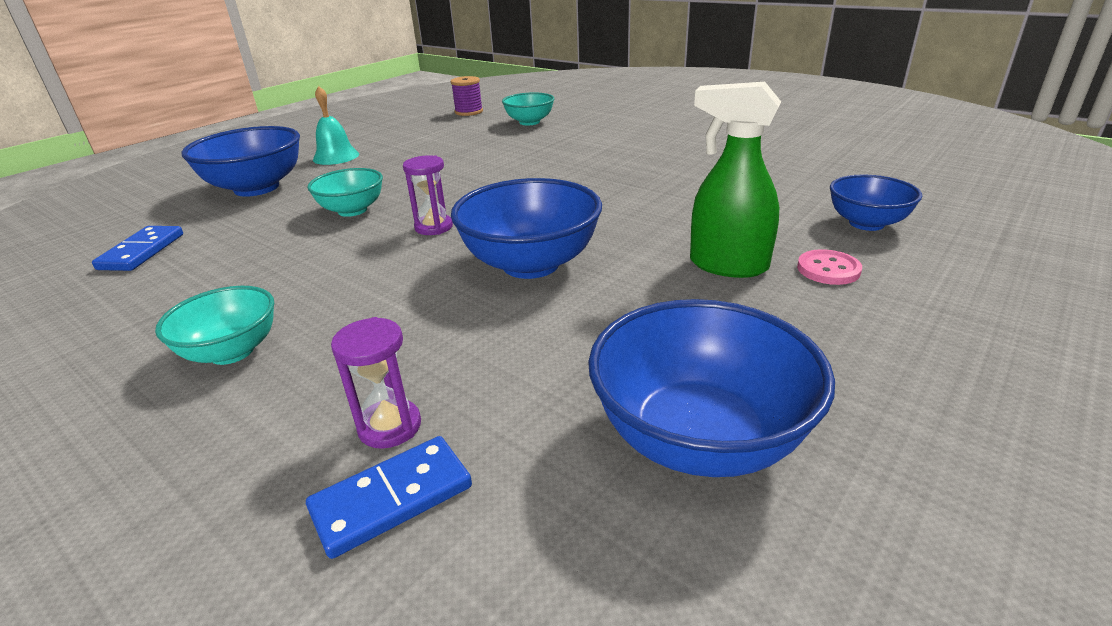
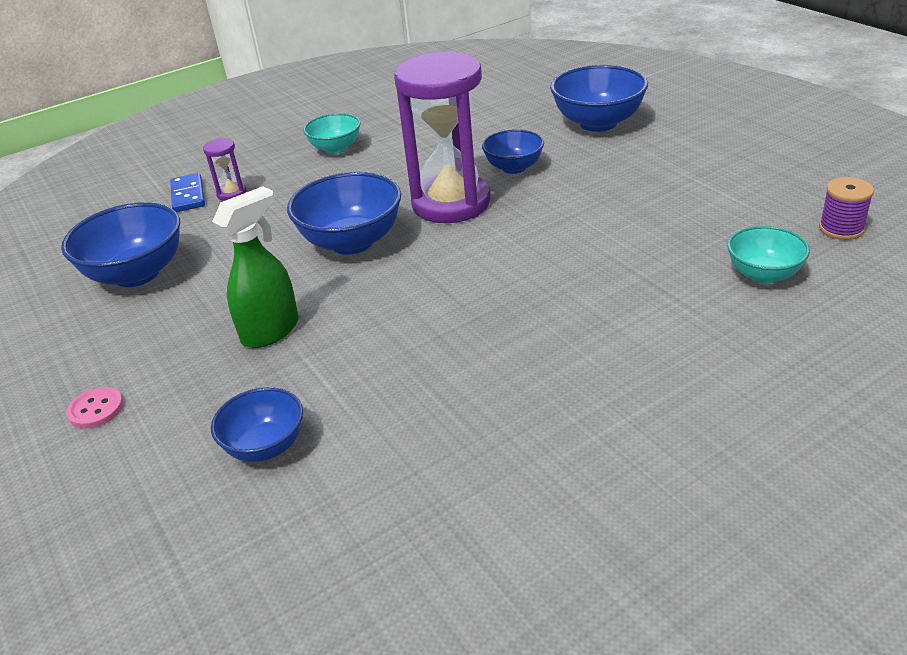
camera: 110 degrees right, 5 degrees up
(142, 251) = (493, 102): blue domino -> none
(336, 157) = (672, 150): turquoise bell -> none
(352, 210) = (514, 167): turquoise bowl -> blue bowl
(434, 227) = (451, 203): purple hourglass -> purple hourglass, size x2.47
(828, 269) = (219, 381): pink button -> pink button (96, 409)

